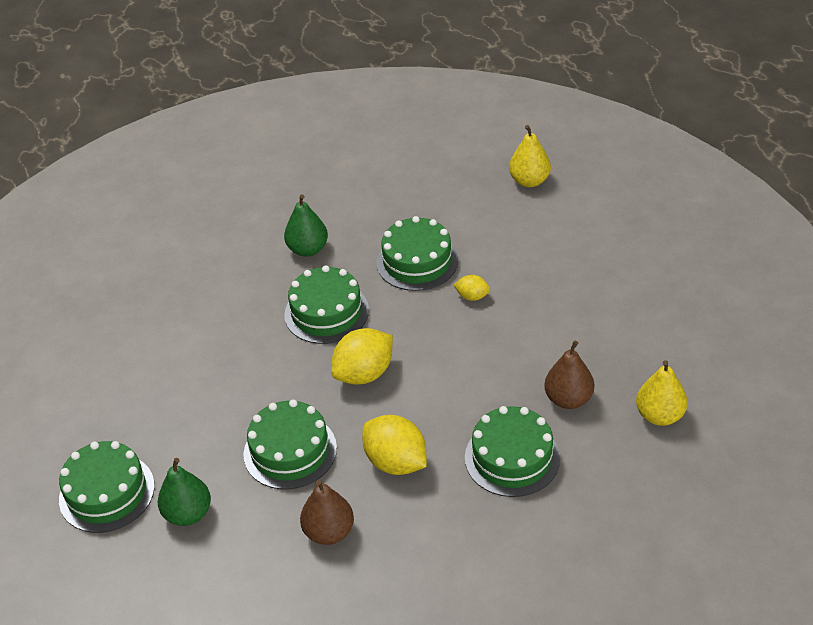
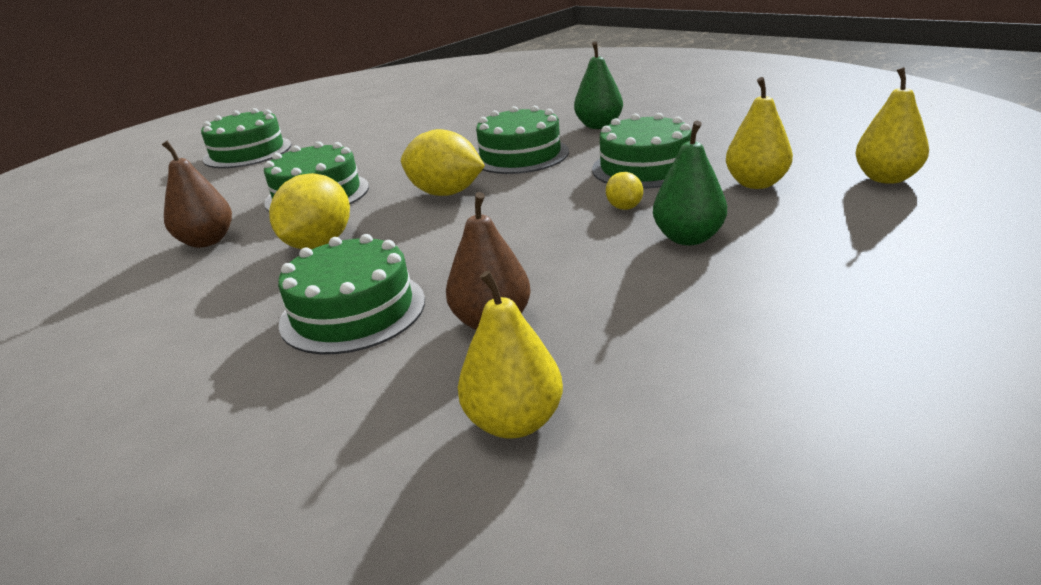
camera: 65 degrees right, 15 degrees down
(188, 514) = (227, 182): green pear -> green pear (688, 238)
(490, 229) = (756, 183): none -> yellow pear

